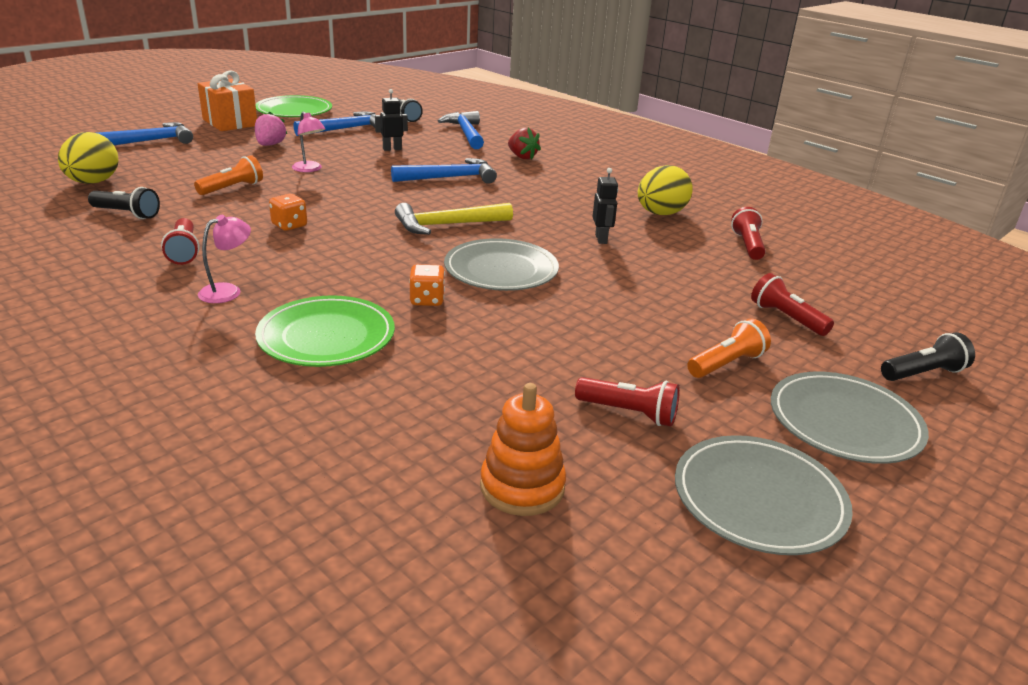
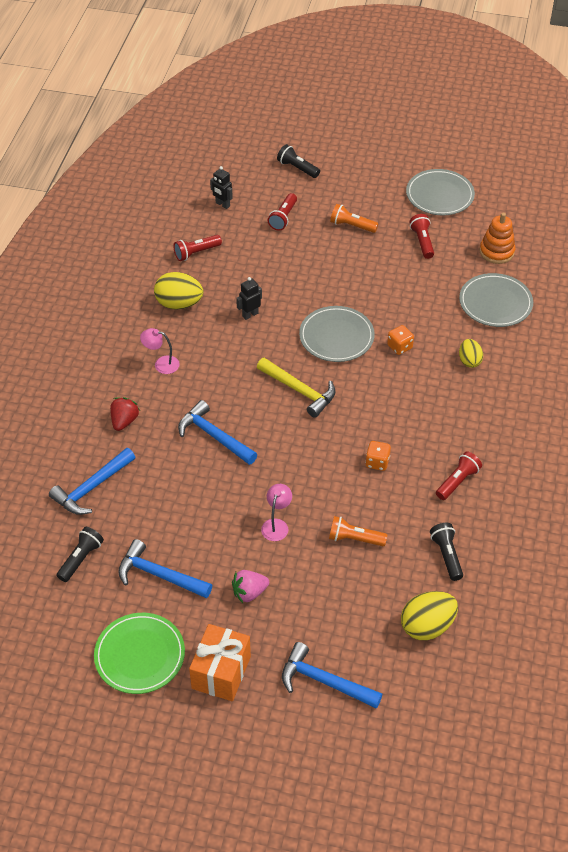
camera: 120 degrees left, 20 degrees up
(228, 291) = (473, 427): pink lamp -> pink lamp (161, 364)
(326, 336) = (469, 361): green plate -> yellow egg
(392, 149) = (182, 508): black robot -> black robot (222, 204)
(844, 422) = (364, 184): grey plate -> grey plate (495, 303)

